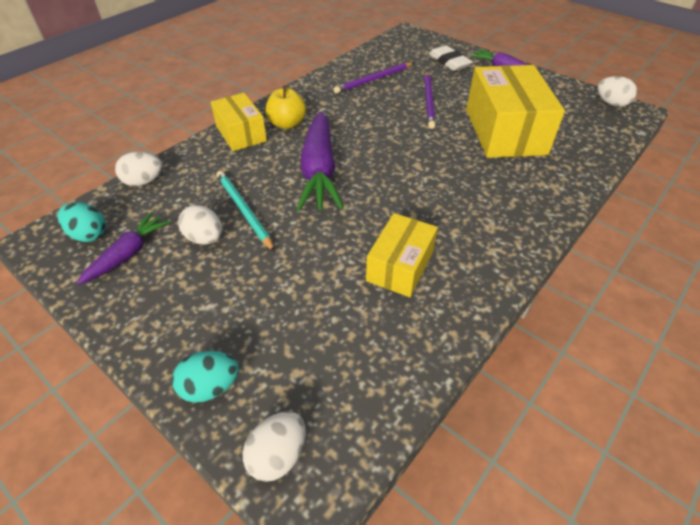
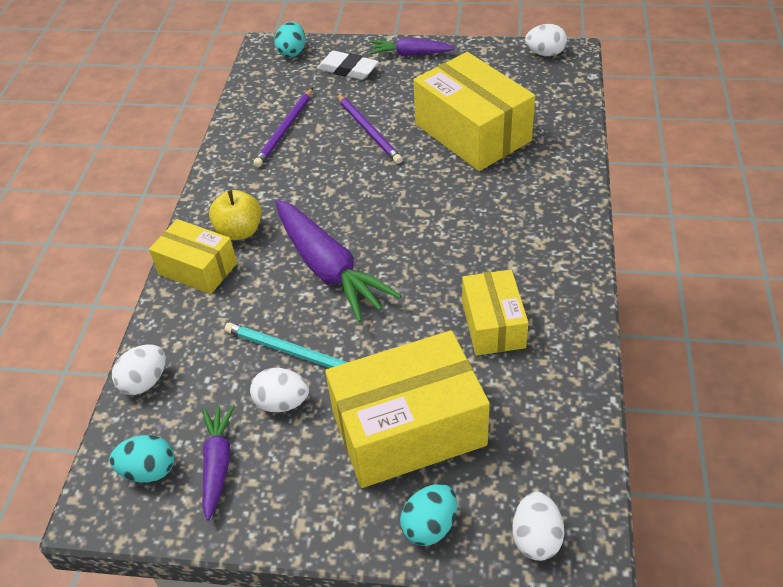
camera: 30 degrees left, 0 degrees up
(267, 305) = (408, 428): none -> yellow box
(421, 40) = (292, 52): none -> turquoise egg

